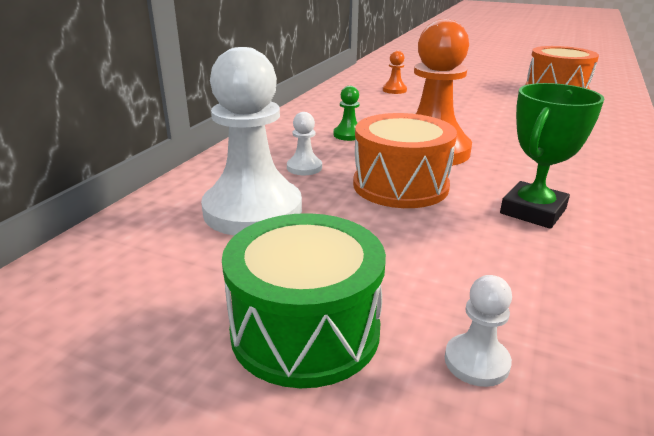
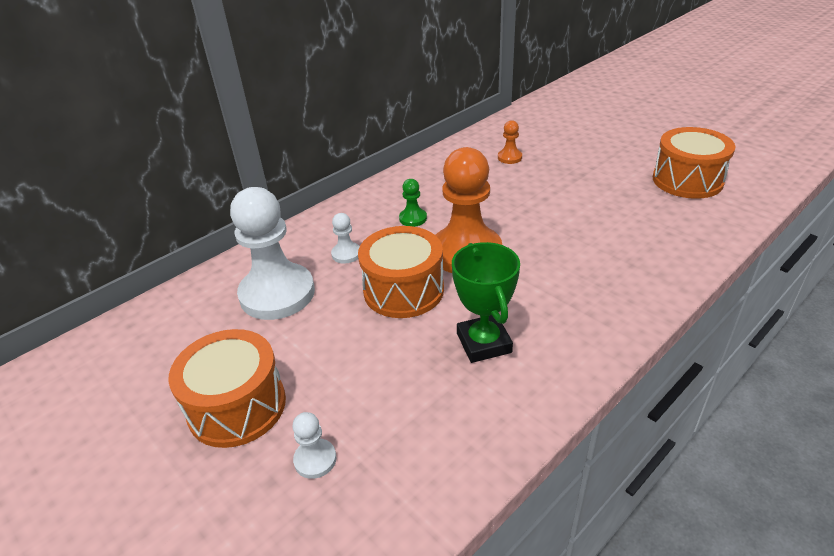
camera: 25 degrees right, 10 degrees up
(305, 330) = (237, 406): green drum -> orange drum
(532, 211) = (483, 343): green trophy -> green trophy turned 75 degrees counterclockwise

